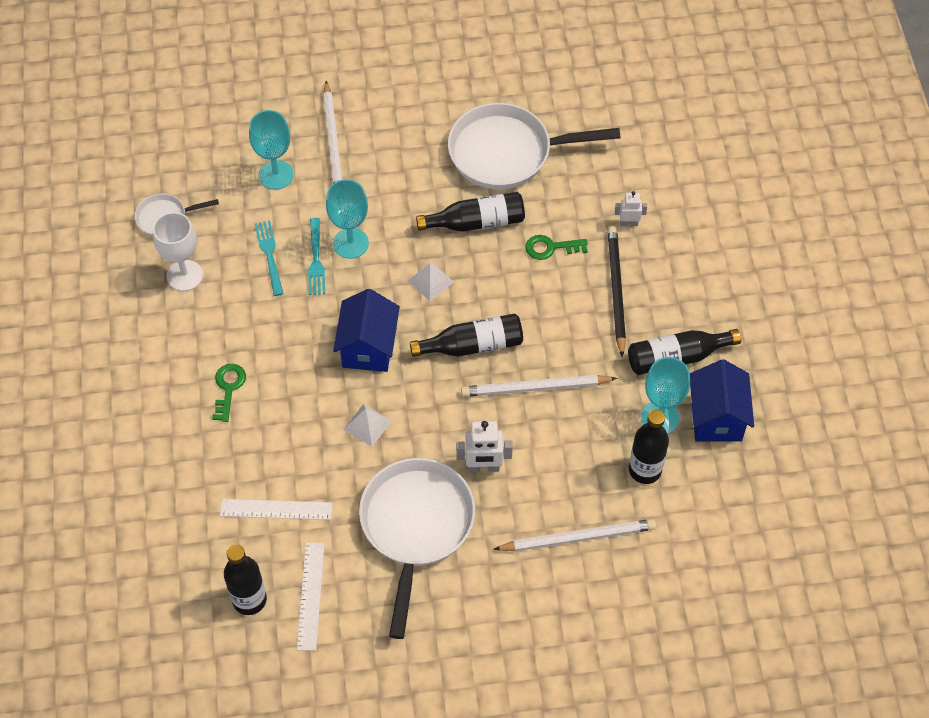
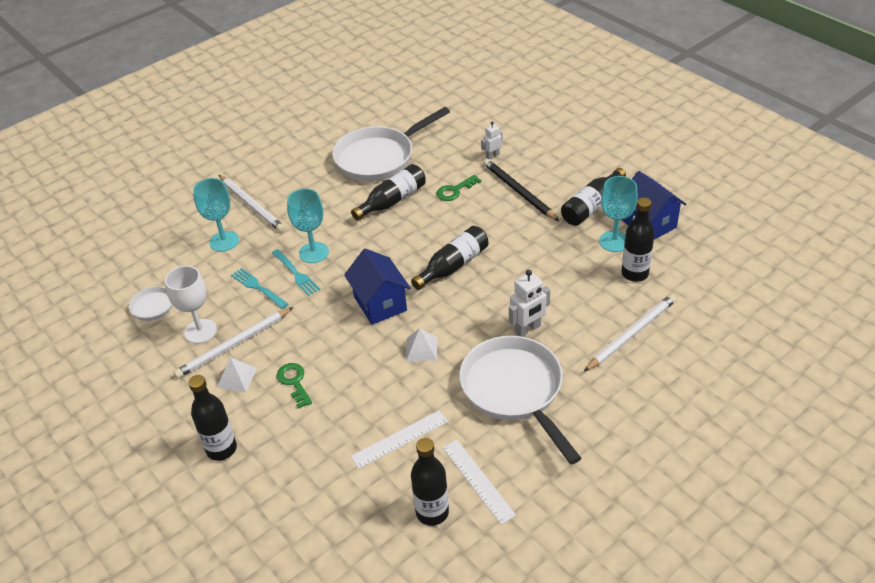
camera: 30 degrees left, 15 degrees down
(121, 420) = (221, 449): none -> black bottle
(430, 281) = (390, 246): white pyramid -> white pyramid (237, 377)
(535, 388) = (518, 267): white pencil -> white pencil (234, 345)

